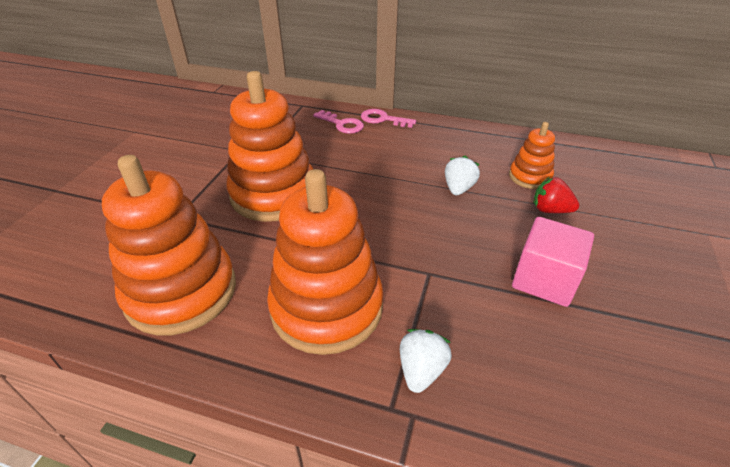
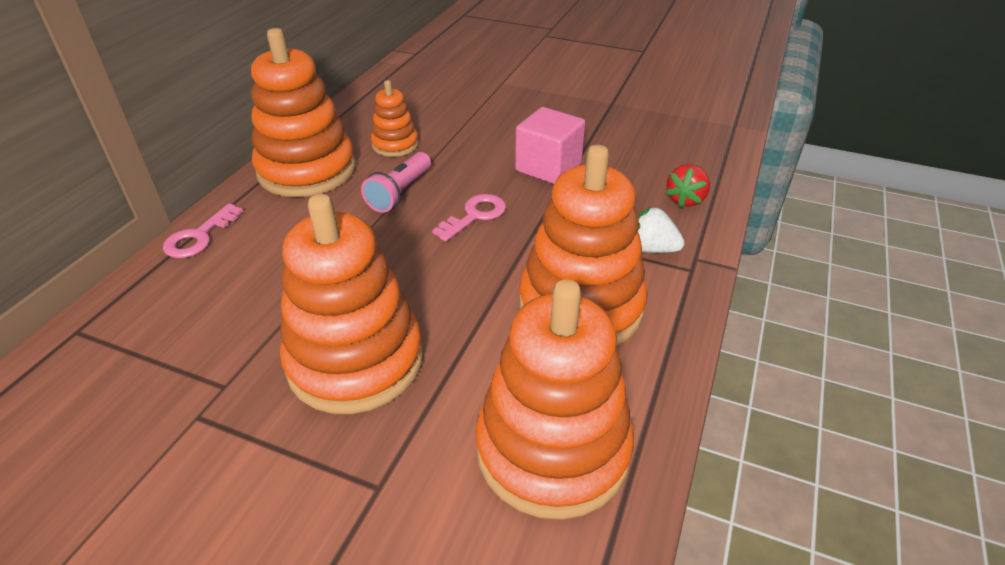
camera: 85 degrees left, 0 degrees up
(342, 124) = (186, 281): pink key -> pink key (475, 215)
(458, 188) = (400, 193): white strawberry -> pink flashlight
(471, 142) = (307, 170): none -> orange stacking toy
(550, 210) = (454, 144): red strawberry -> red strawberry (685, 200)

